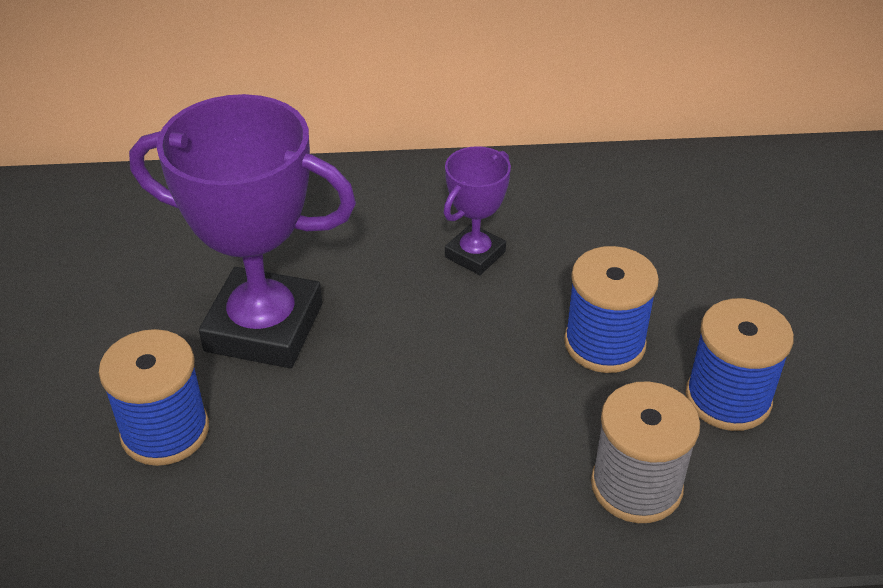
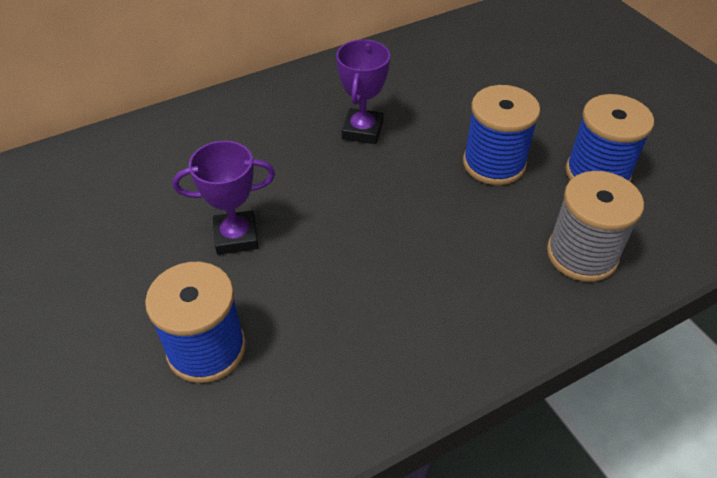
camera: 25 degrees left, 5 degrees up
(264, 327) = (236, 237): purple trophy -> purple trophy, size x0.51

